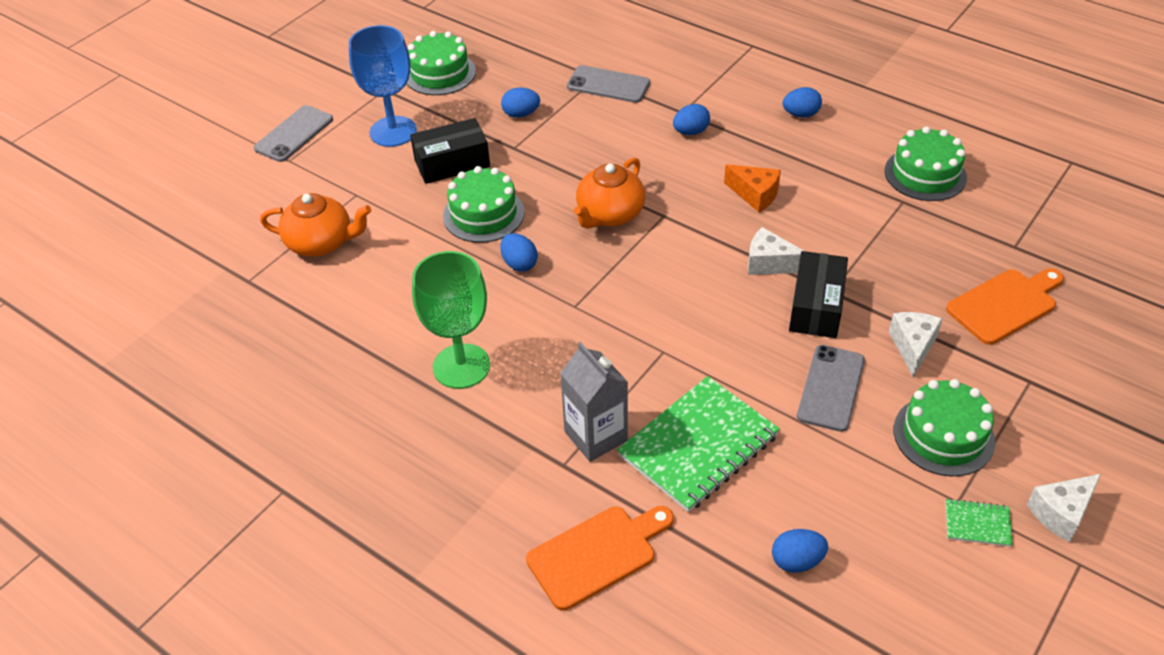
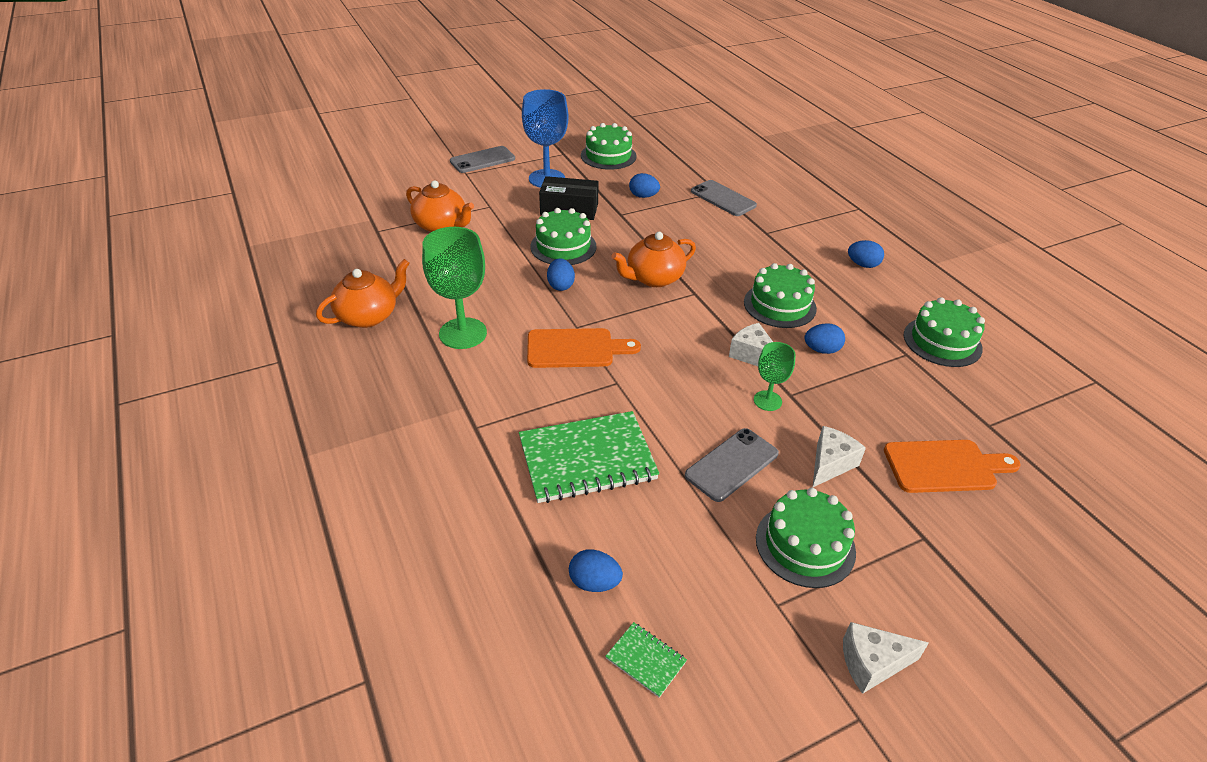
camera: 25 degrees right, 5 degrees down
(337, 391) = (369, 316): none -> orange teapot
(596, 436) = (515, 418): grey carton -> none
(597, 554) = (443, 500): orange cutting board -> orange cutting board (575, 349)
(691, 132) = (762, 247): blue egg -> blue egg (821, 350)
(755, 195) = (779, 305): orange cheese -> green cake
(816, 307) = (767, 401): black box -> green goblet
(977, 524) = (781, 632): green notebook -> green notebook (645, 660)

